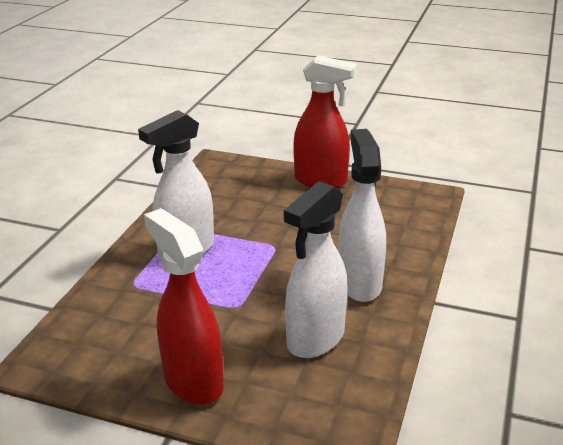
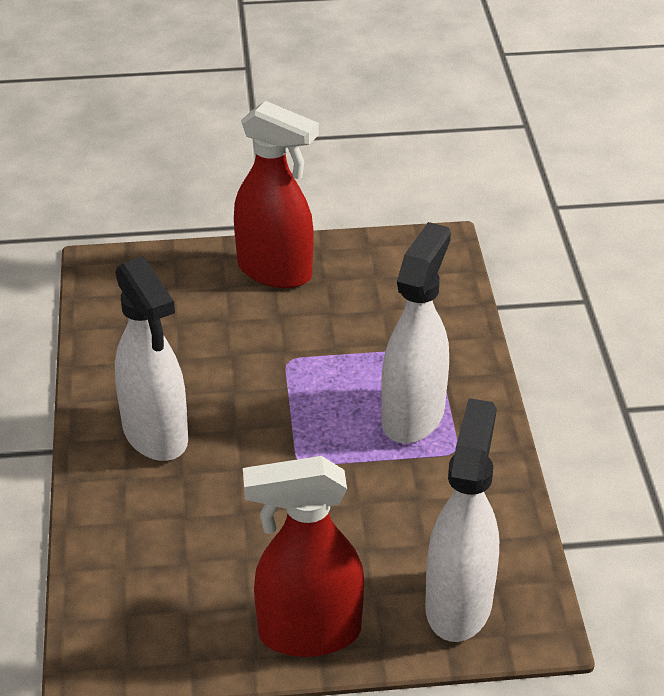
camera: 155 degrees right, 10 degrees up
(315, 339) = (177, 347): white spray bottle -> white spray bottle (458, 604)

